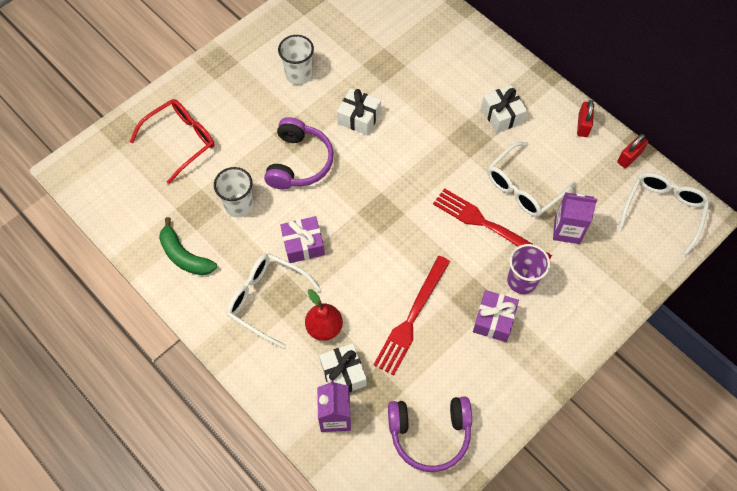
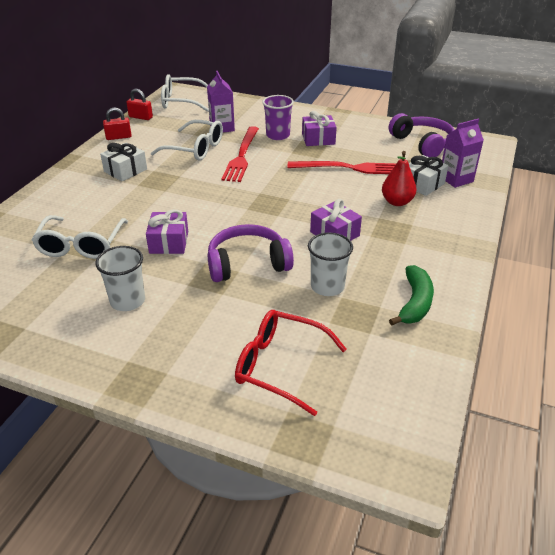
camera: 115 degrees left, 25 degrees down
(266, 299) = (404, 237): white glasses -> white glasses (81, 245)
(359, 118) = (169, 242): white gift -> purple gift

